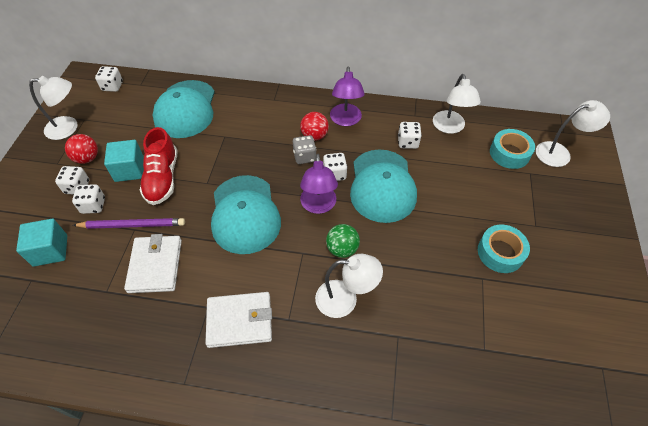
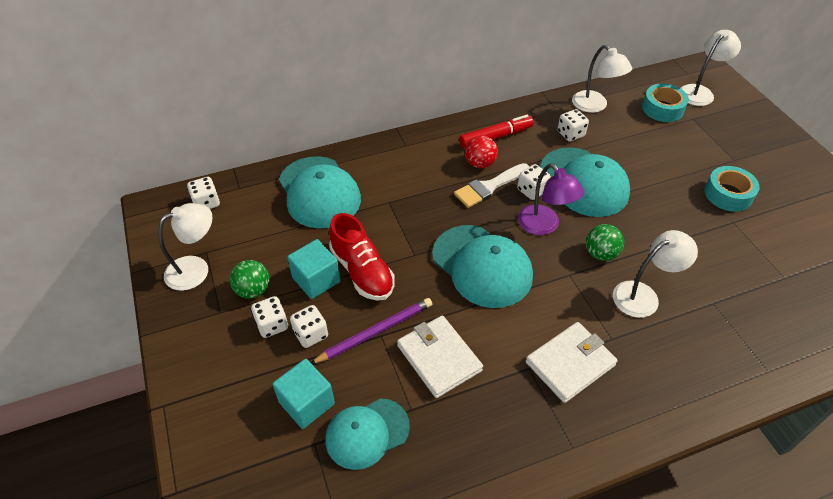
camera: 30 degrees left, 5 degrees down
(65, 291) = (367, 433): none -> turquoise cap
(87, 158) = (253, 290): red ball -> green ball
(304, 157) = (489, 187): grey dice -> white brush
(345, 120) = (496, 137): purple lamp -> red marker

